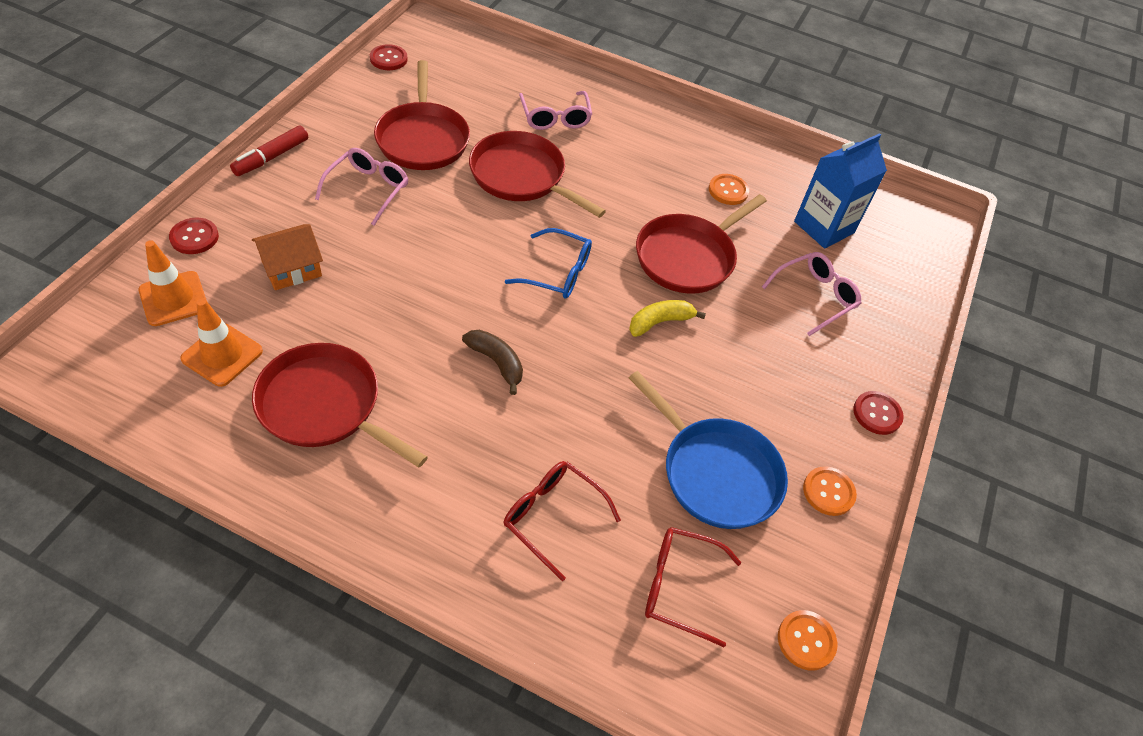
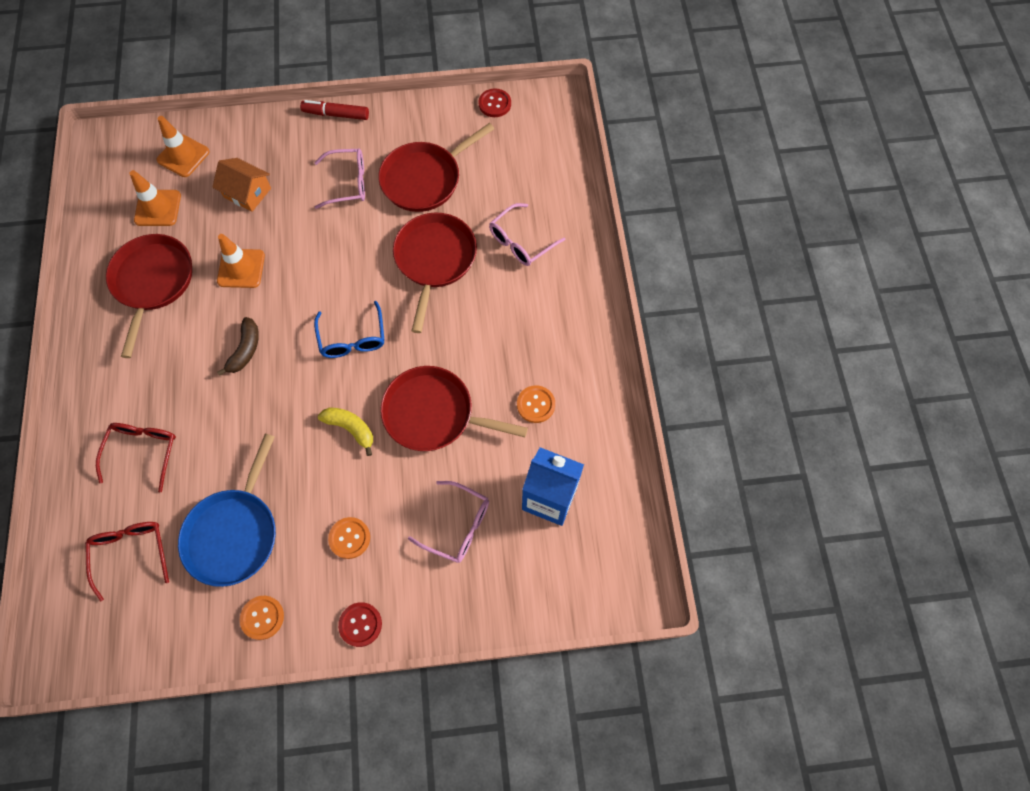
camera: 65 degrees right, 15 degrees up
(194, 237) = (237, 129): red button -> none
(387, 319) = (241, 268): none -> orange traffic cone
(806, 641) = (131, 652): orange button -> orange button (349, 538)

